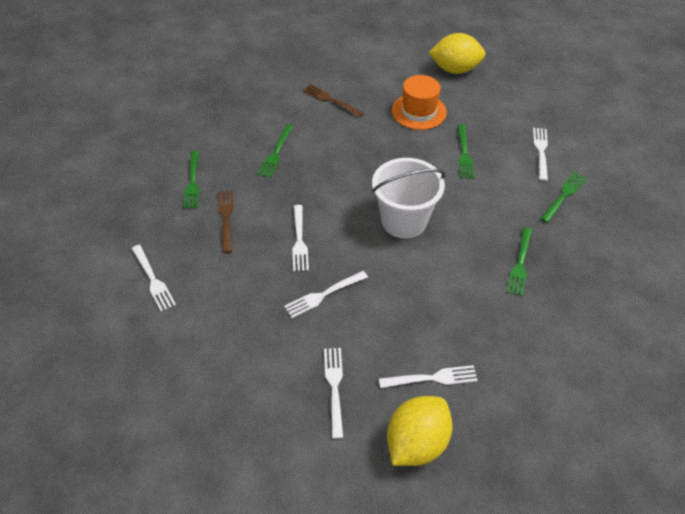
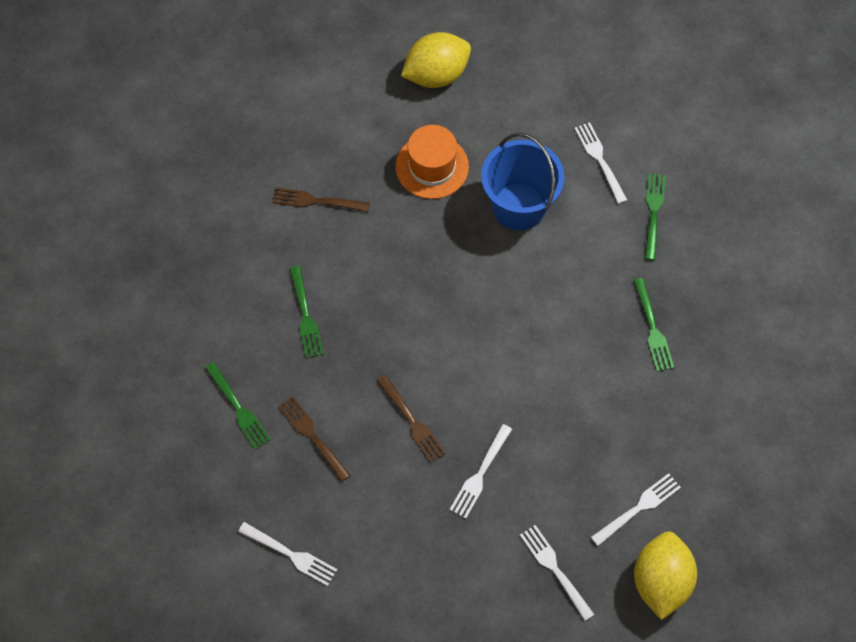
camera: 30 degrees left, 15 degrees up
(299, 240) = (412, 421): white fork -> brown fork
(404, 221) = (506, 336): white bucket -> none
(464, 154) = (519, 206): green fork -> blue bucket

